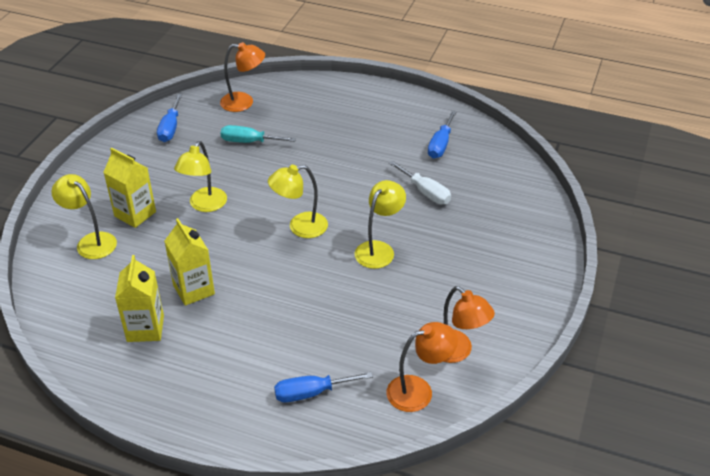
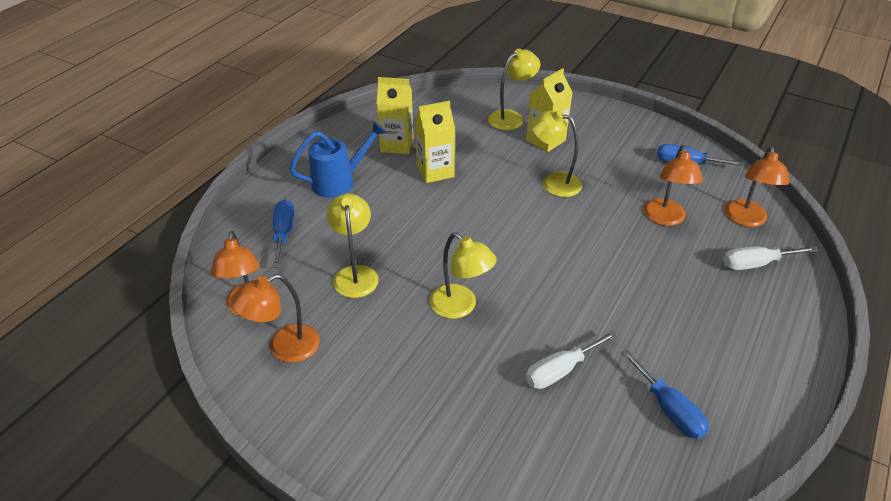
camera: 100 degrees right, 0 degrees up
(219, 365) = (339, 182): none -> blue watering can
(249, 142) = (665, 219): turquoise screwdriver -> orange lamp
(294, 102) = (755, 264): none -> white screwdriver
(300, 227) = (509, 246): yellow lamp -> yellow lamp (355, 274)
(440, 145) = (669, 409): blue screwdriver -> blue screwdriver turned 150 degrees counterclockwise

